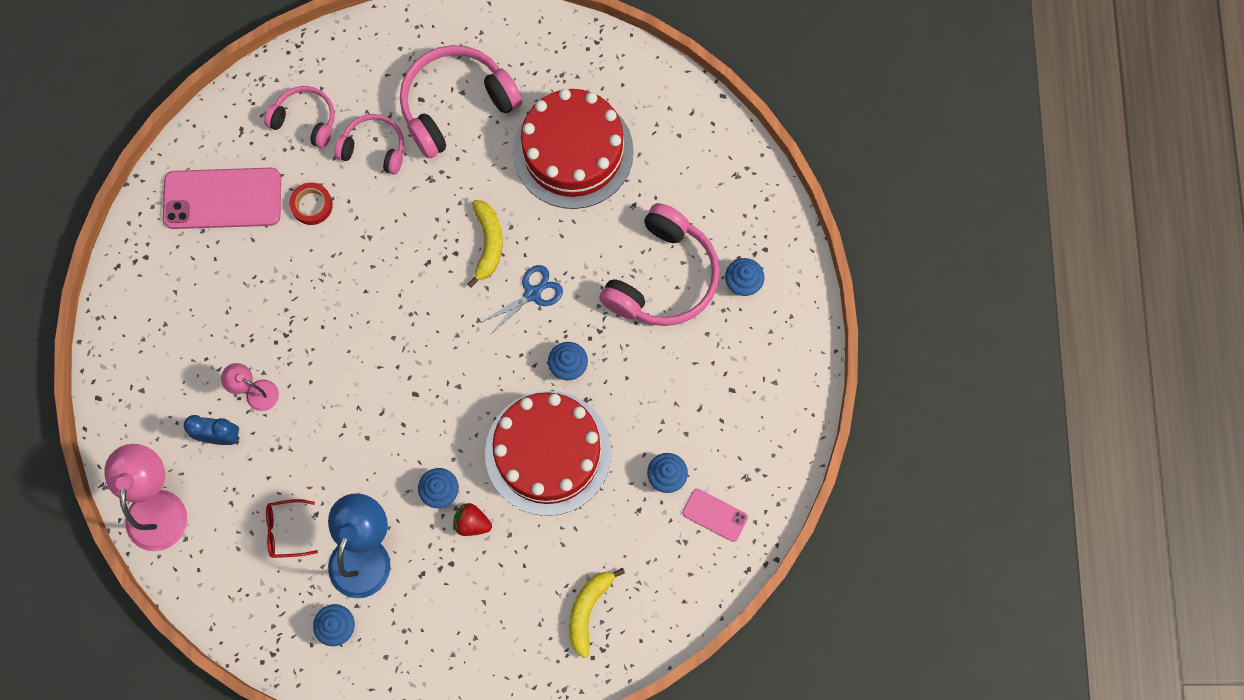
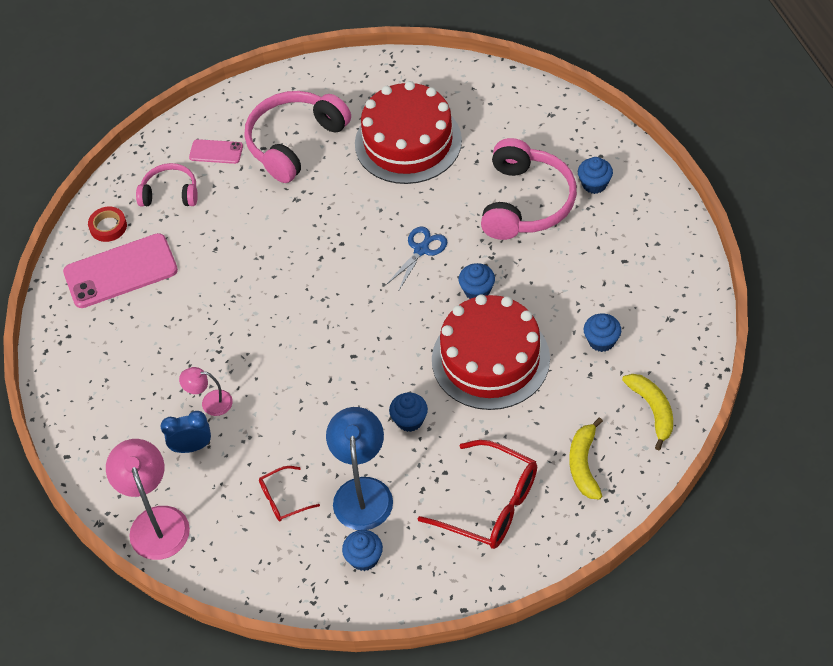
camera: 15 degrees left, 20 degrees down
(312, 205) = (201, 250): red tape -> red tape (108, 226)
(374, 148) = (238, 193): pink headphones -> none
(472, 523) = (449, 434): red strawberry -> none
(480, 617) = (491, 504): none -> red glasses
(488, 243) = (366, 227): yellow banana -> yellow banana (652, 410)
(714, 515) = (657, 355): pink phone -> pink phone (216, 152)

